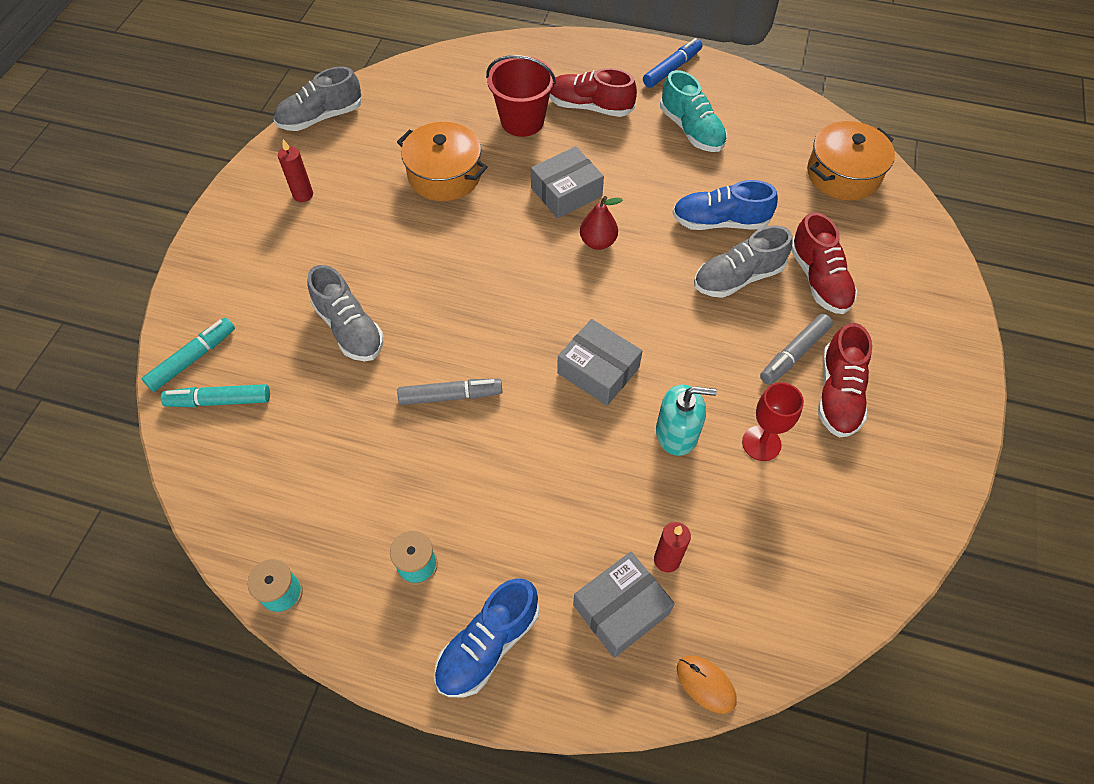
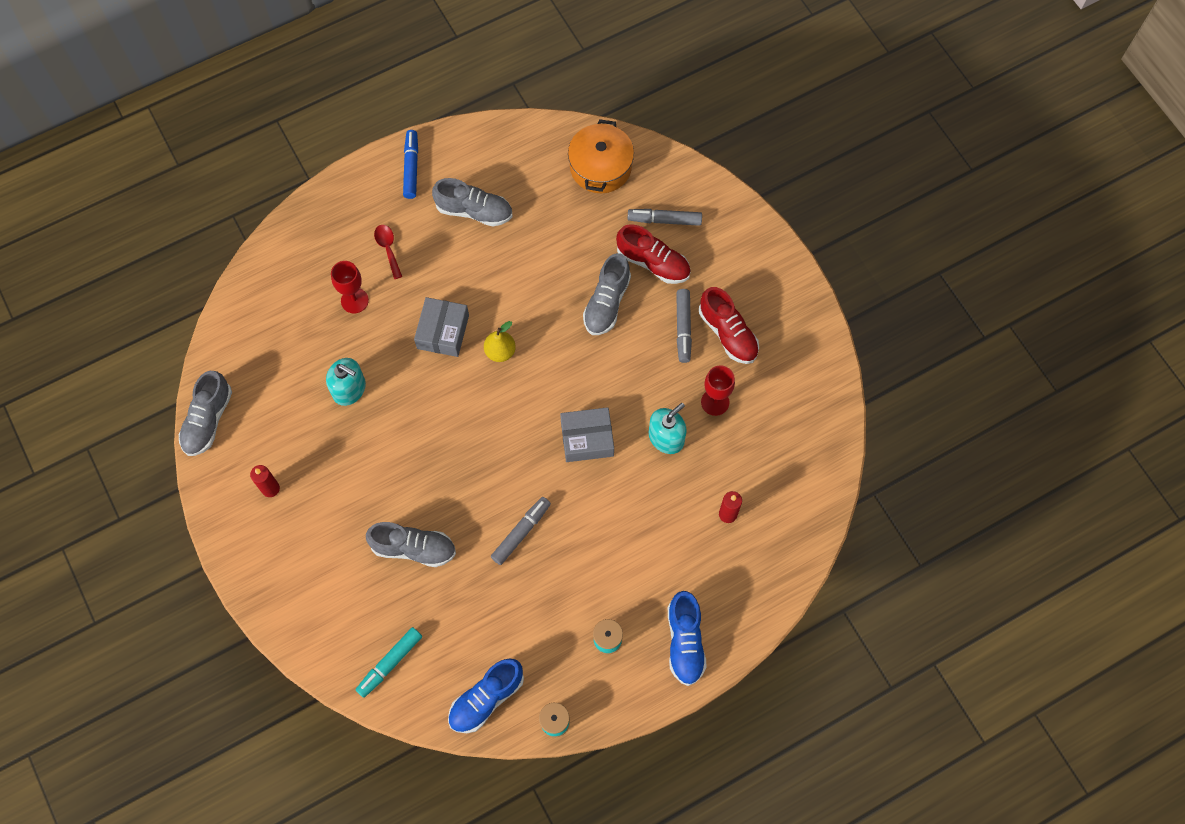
camera: 45 degrees left, 10 degrees up
(193, 359) = (340, 656): turquoise marker -> none
(444, 175) = (349, 389): orange pot -> turquoise soap dispenser
(522, 121) = (354, 300): red bucket -> red goblet
(590, 107) = (388, 249): red shoe -> red spoon
(598, 242) = (500, 351): red pear -> yellow pear
(621, 609) = (730, 561): grey box -> none
(691, 130) = (474, 211): turquoise shoe -> grey shoe
(706, 684) = (803, 558): orange mouse -> none
(720, 222) = (559, 270): blue shoe -> blue shoe (486, 699)
(866, 255) = (664, 220): none -> grey marker

